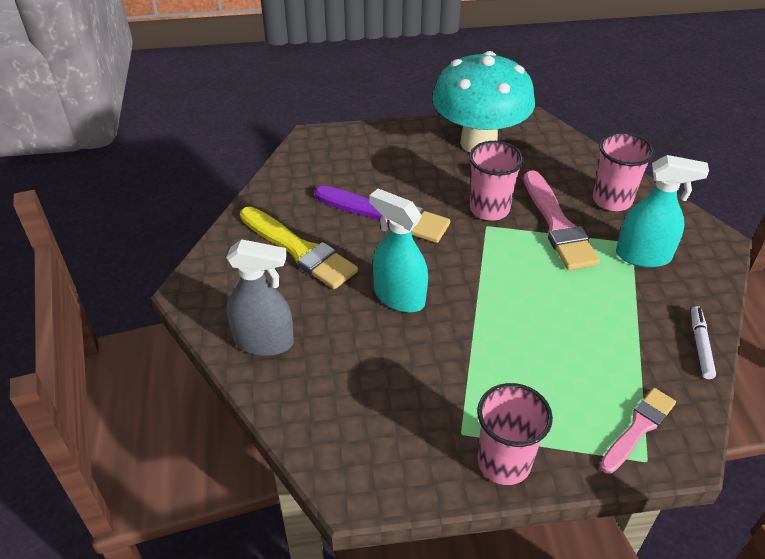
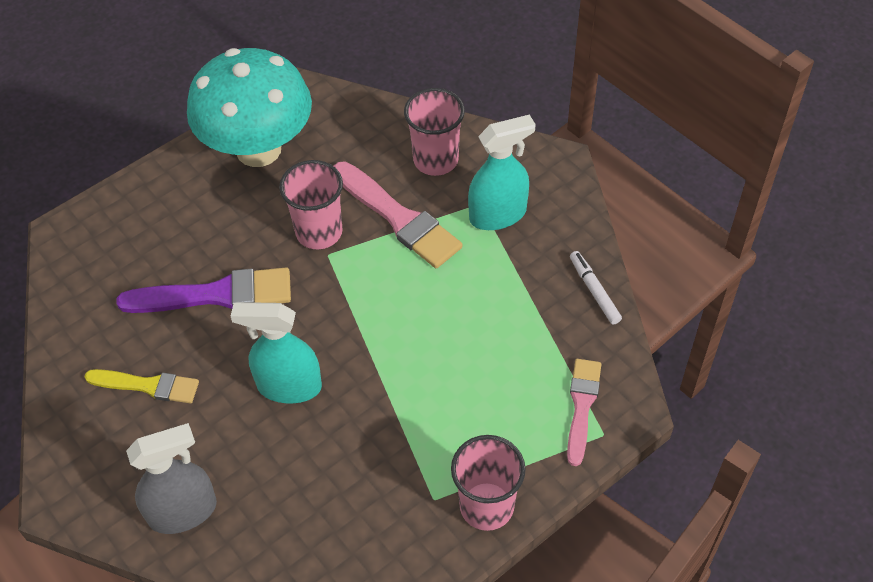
camera: 30 degrees left, 10 degrees up
(299, 250) = (147, 385): yellow brush -> yellow brush, size x0.64

